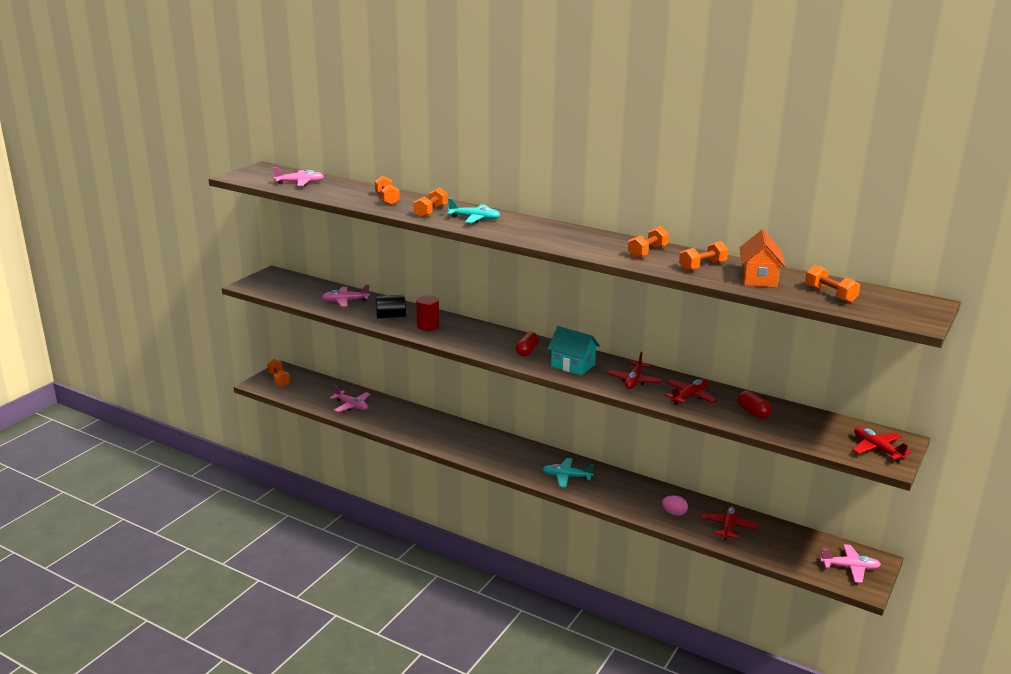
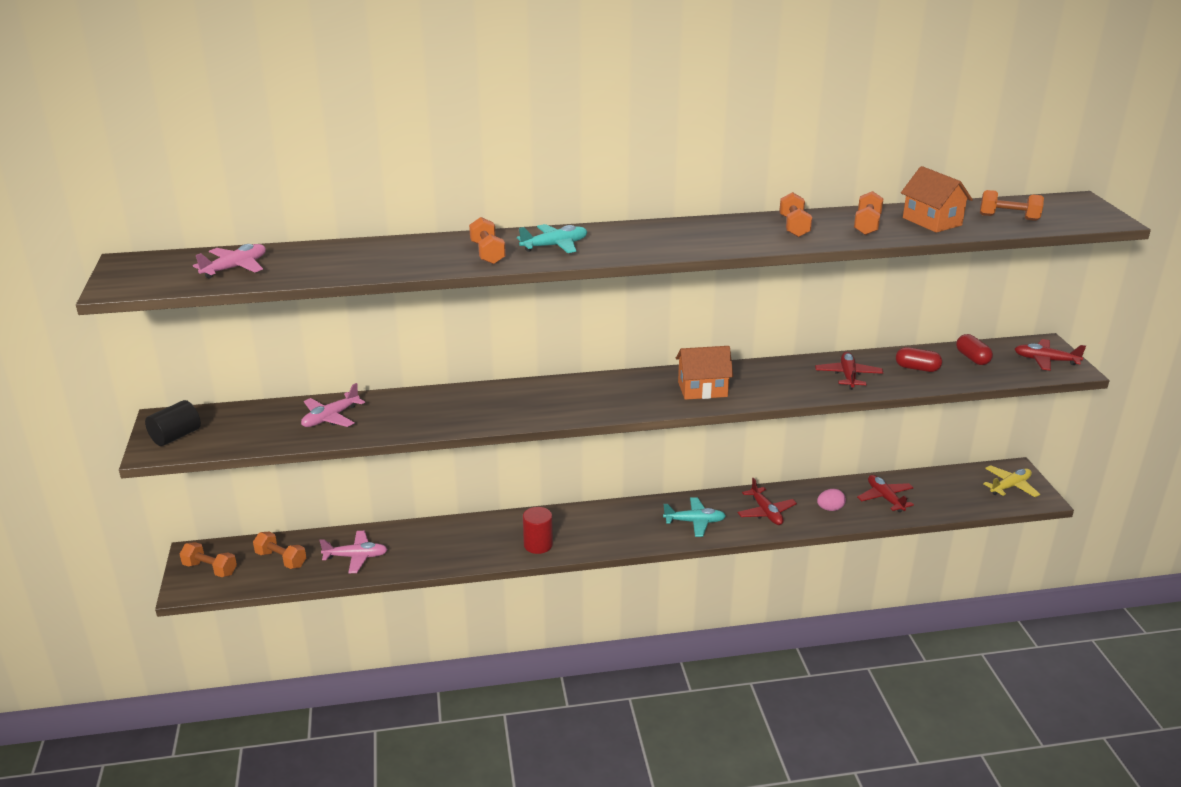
camera: 40 degrees left, 5 degrees up
(387, 199) = (401, 254): orange dumbbell -> orange dumbbell (281, 559)
(391, 316) = (420, 414): black cylinder -> black cylinder (176, 436)
(428, 326) = (484, 408): red cylinder -> red cylinder (538, 545)
(527, 351) = (635, 393): red capsule -> red capsule (972, 358)
(567, 477) = (694, 522): turquoise plane -> turquoise plane turned 150 degrees counterclockwise
(573, 365) = (702, 389): turquoise house -> orange house
(634, 380) = (779, 381): red plane -> red plane (766, 512)
(850, 568) = (1010, 486): pink plane -> yellow plane

